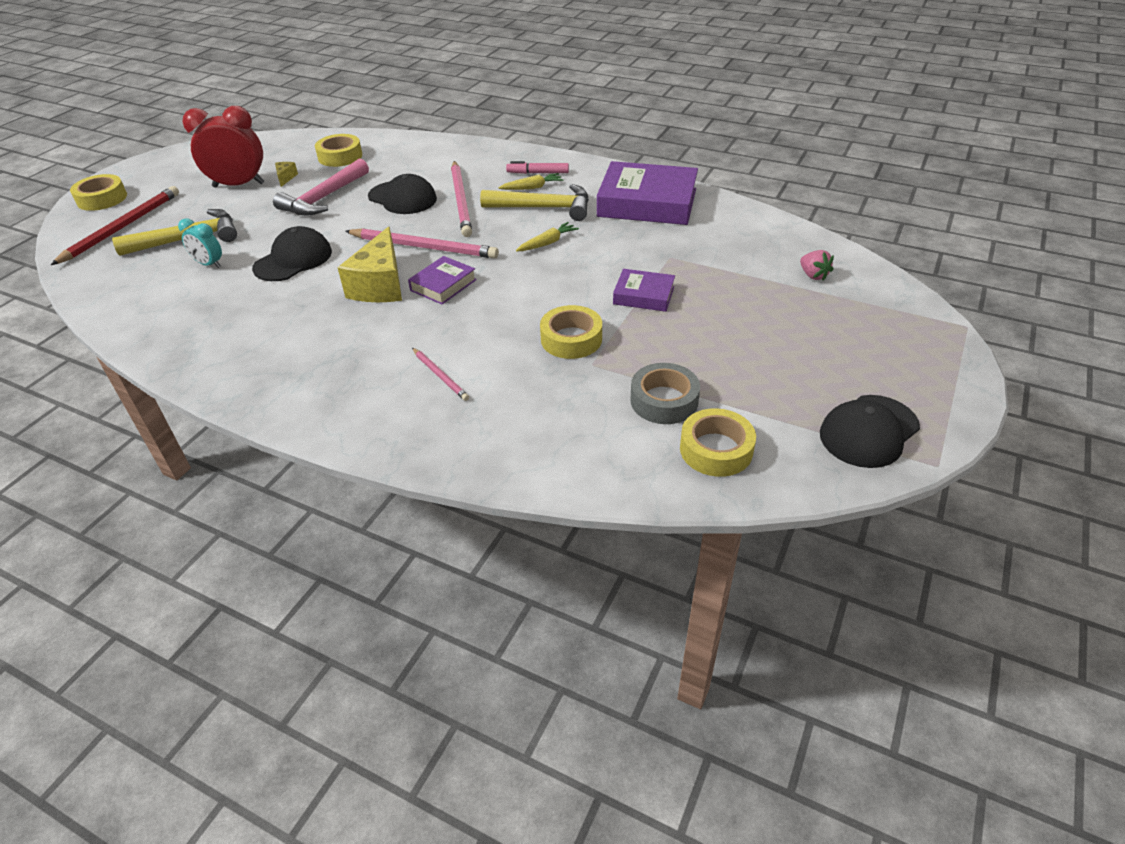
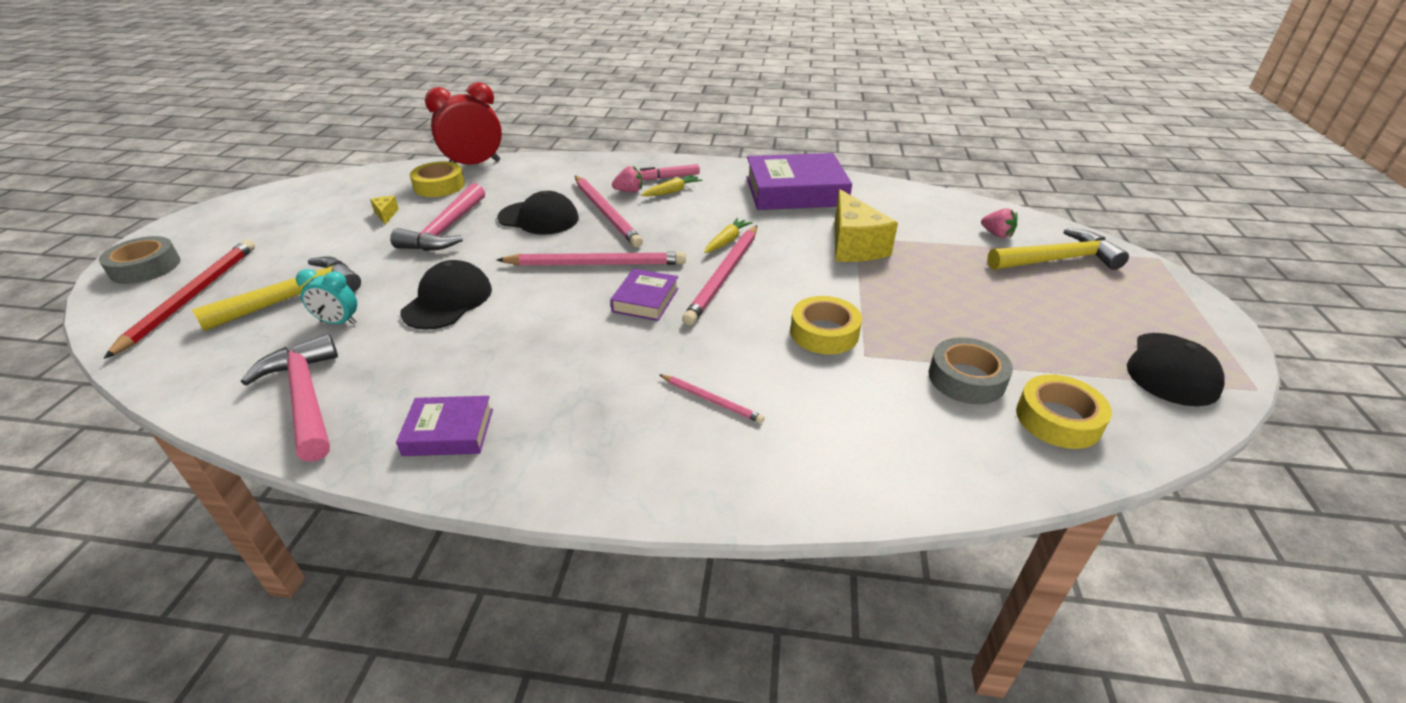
camera: 20 degrees left, 5 degrees down
(102, 199) = (145, 267): yellow tape -> grey tape
(162, 317) = (305, 398): none -> pink hammer
(239, 185) = (330, 229): red clock -> red clock (474, 165)
(380, 285) = (573, 311): yellow cheese -> yellow cheese (854, 245)
(494, 182) = (629, 191): none -> pink strawberry
(523, 274) = (724, 275): none -> pink pencil
(543, 208) = (698, 208): yellow hammer -> yellow hammer (1057, 260)
(643, 295) = (861, 277): purple book -> purple book (449, 432)

